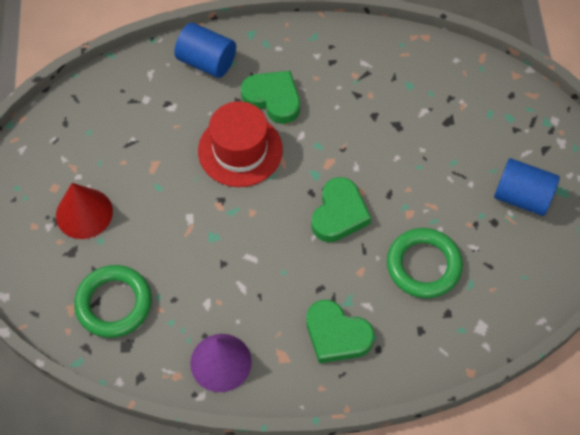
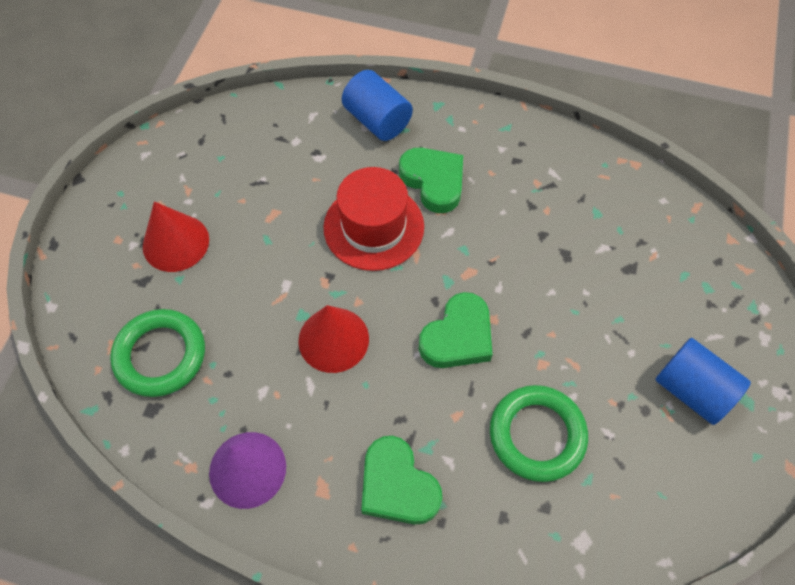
camera: 20 degrees right, 0 degrees up
(245, 247) = (333, 339): none -> red cone

